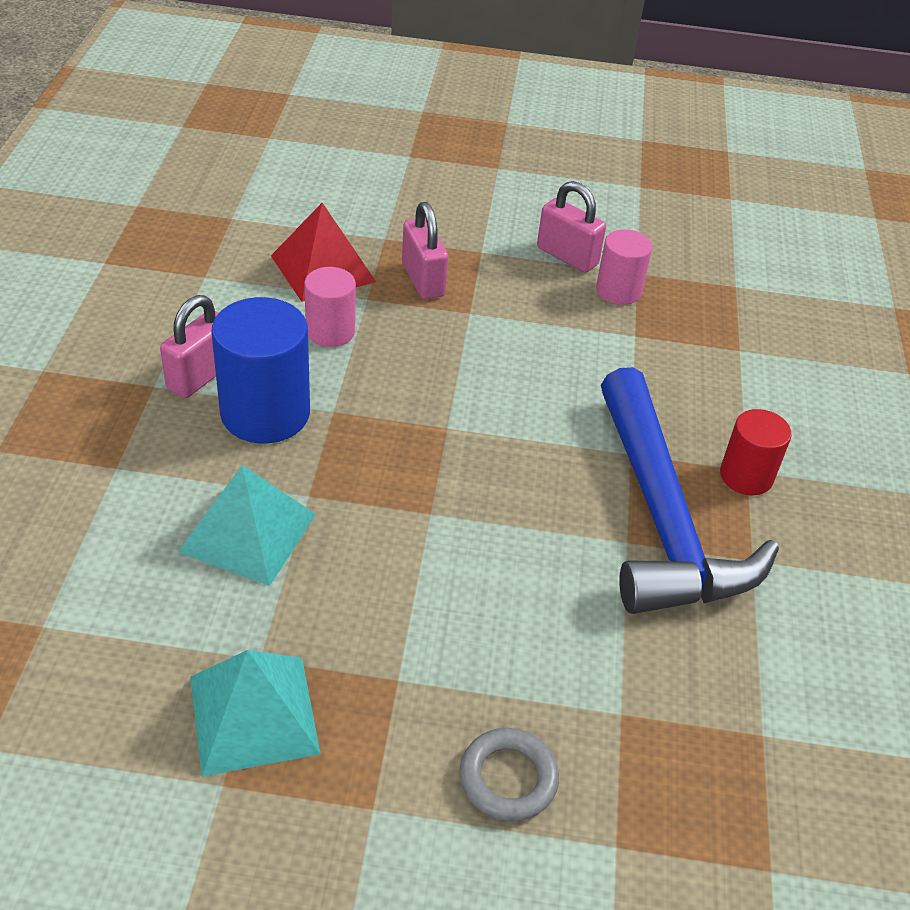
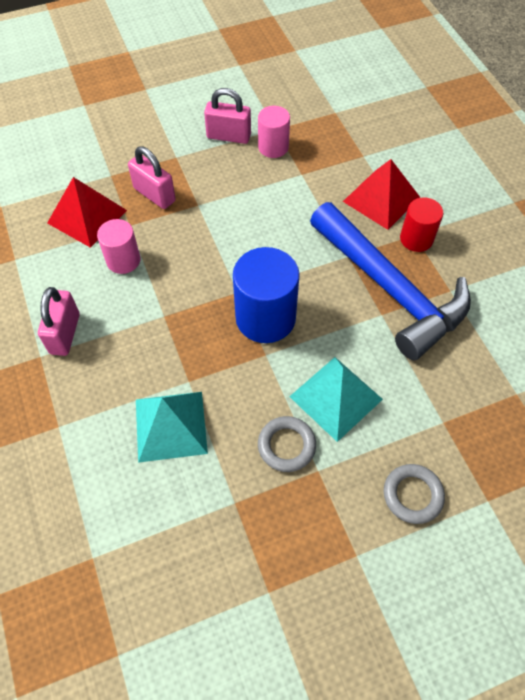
camera: 25 degrees left, 15 degrees up
(253, 714) = (255, 539): turquoise pyramid -> turquoise pyramid (336, 398)
(265, 413) = (124, 339): blue cylinder -> blue cylinder (265, 318)
(378, 629) = (286, 445): none -> grey ring
(728, 409) = (381, 199): none -> red pyramid

